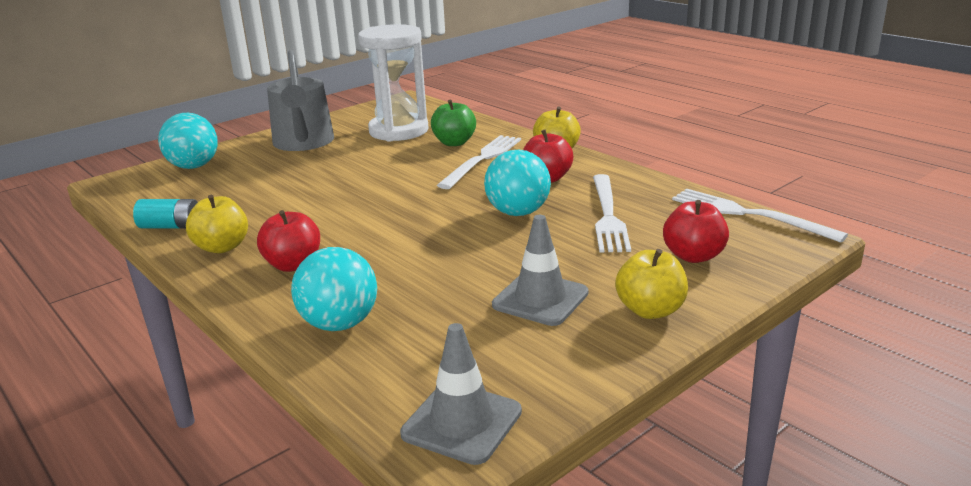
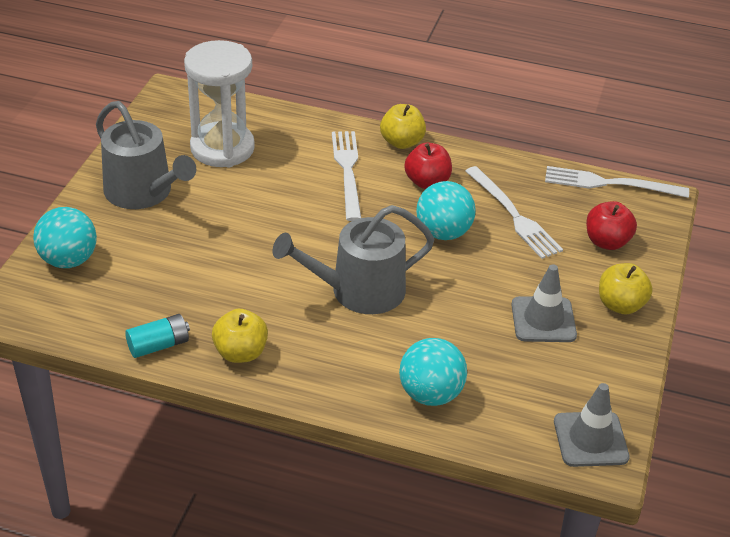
camera: 35 degrees left, 15 degrees up
(293, 265) = (326, 351): red apple -> none
(382, 233) = (358, 291): none -> grey watering can
(454, 143) = (297, 153): green apple -> none

